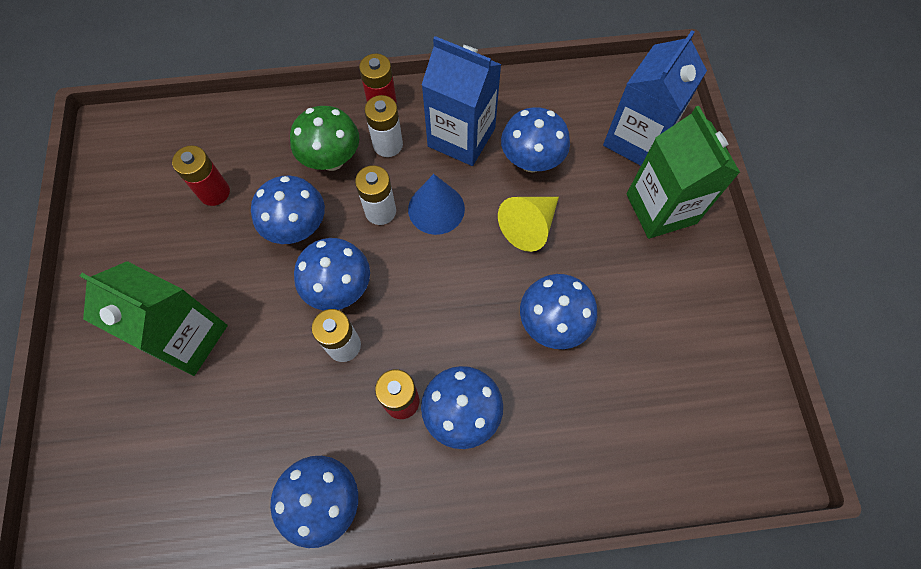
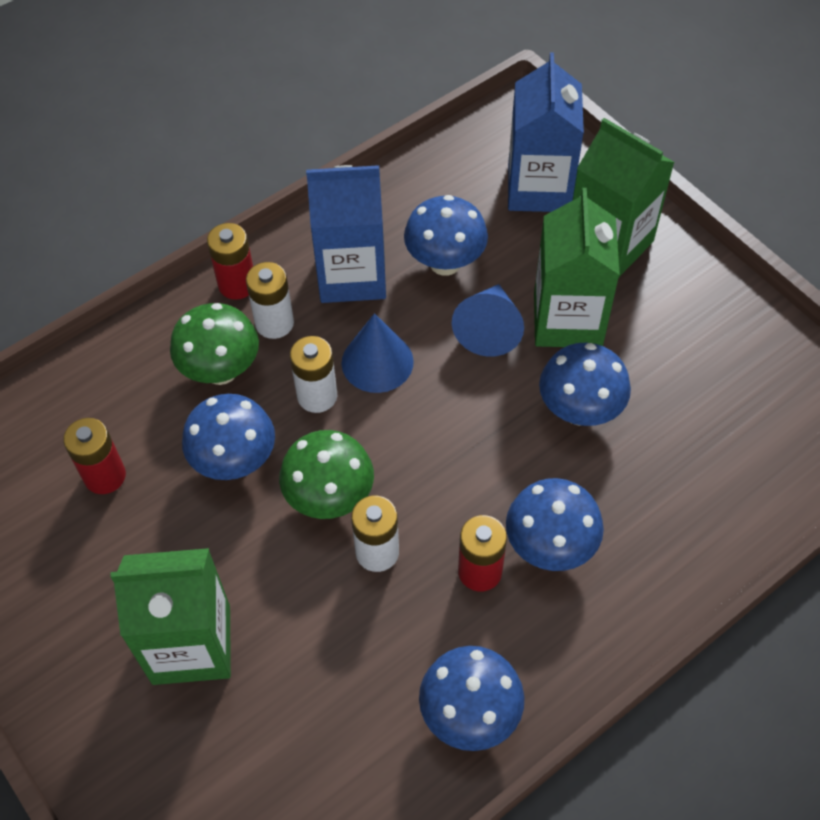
camera: 30 degrees left, 10 degrees down
(339, 288) = (330, 498): blue mushroom -> green mushroom
(529, 226) = (489, 329): yellow cone -> blue cone
(590, 250) = (567, 320): none -> green carton

